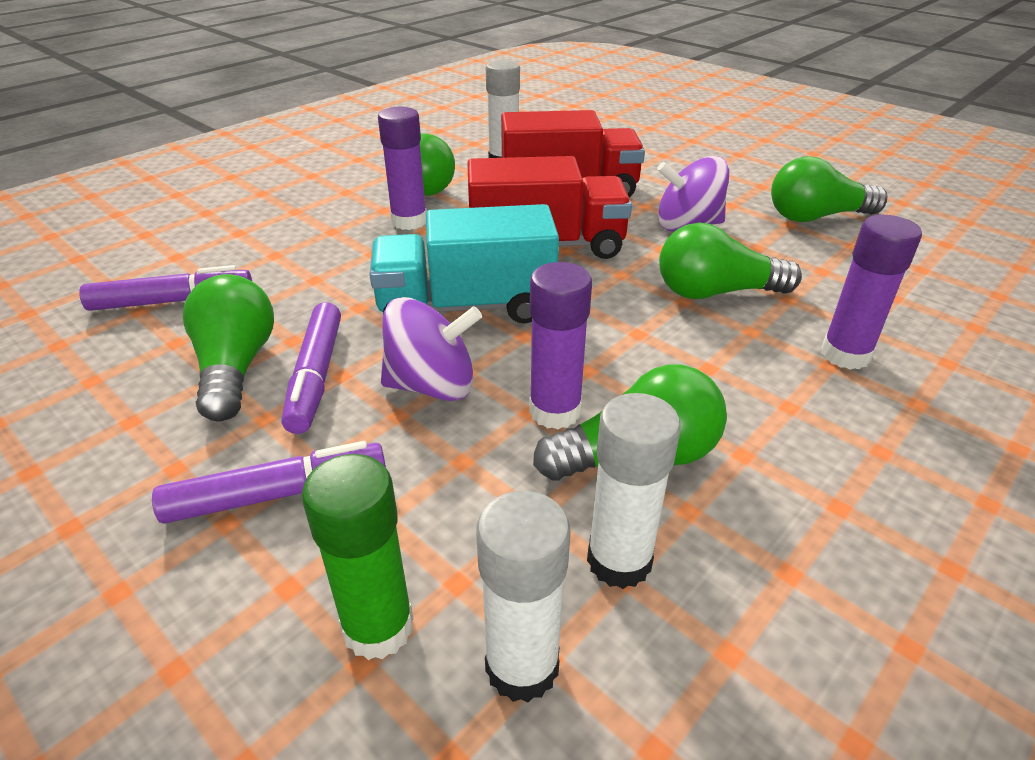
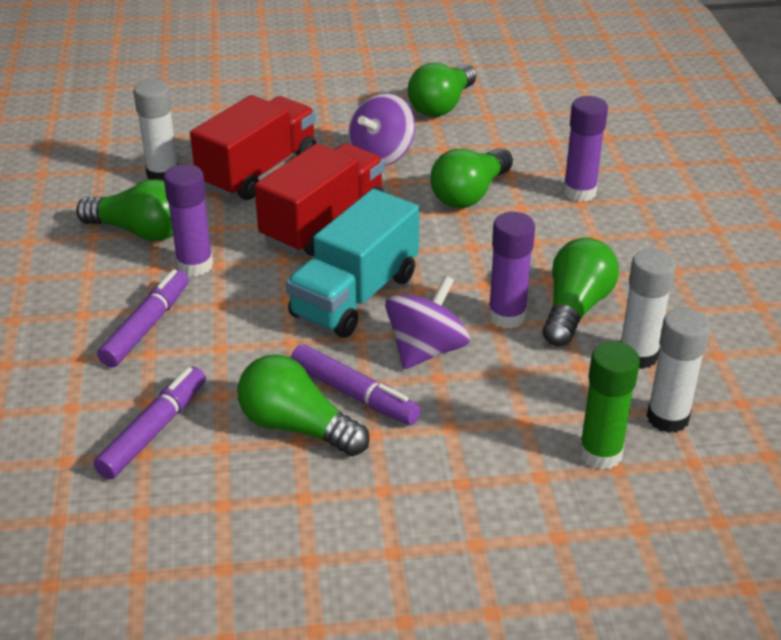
camera: 50 degrees left, 0 degrees up
(277, 494) = (459, 453): purple marker -> purple marker (147, 326)

